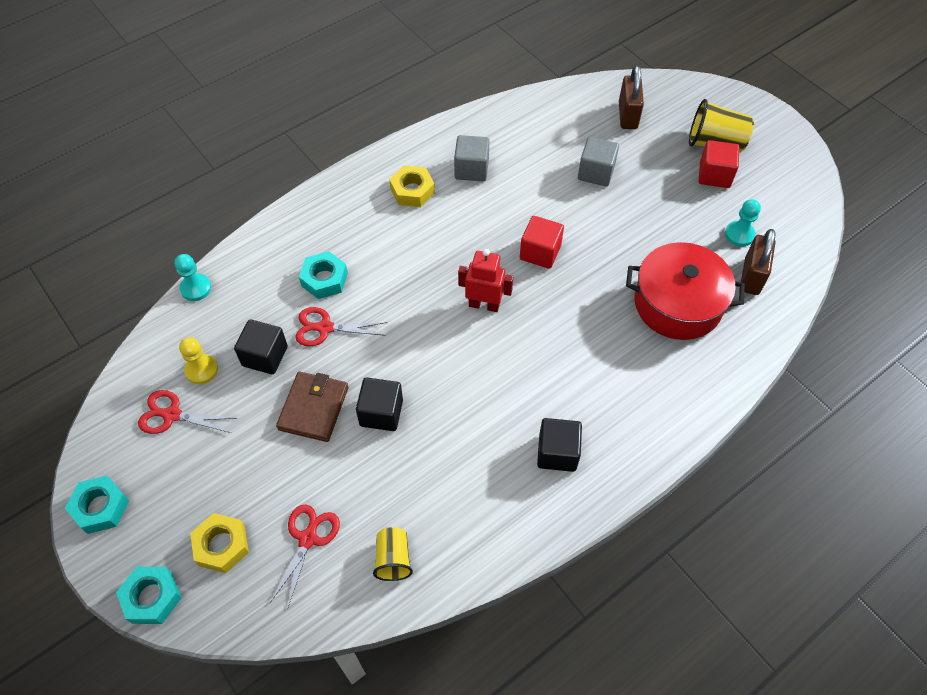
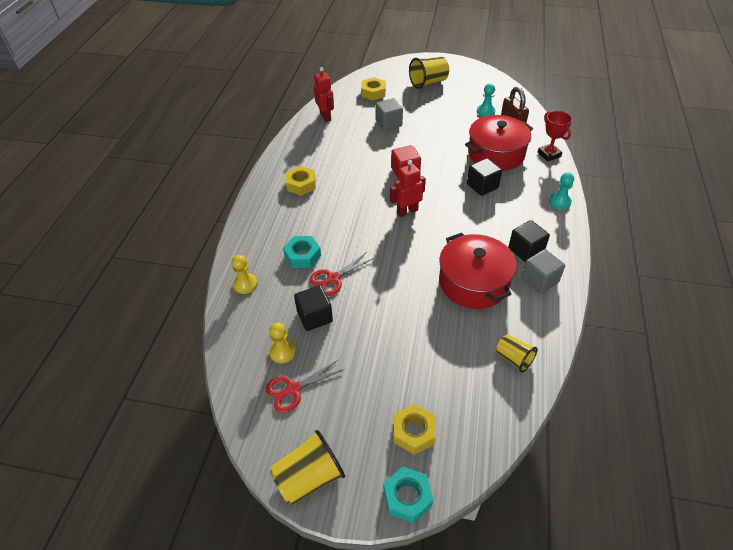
camera: 40 degrees left, 10 degrees down
(100, 507) = (309, 478): turquoise nut -> yellow cup
(196, 288) = (223, 312): turquoise pawn -> turquoise pawn (559, 202)
(243, 272) = (245, 284): none -> yellow pawn
(308, 539) = (457, 387): red scissors -> none
(314, 408) = (377, 321): brown wallet -> none
(381, 413) = (418, 296): black cube -> black cube (482, 186)
(454, 444) = (473, 282): none -> red pot
(471, 169) = (322, 157): grey cube -> grey cube (539, 280)
(533, 116) = (325, 116): none -> red robot
(628, 115) = (373, 92): brown padlock -> yellow nut
(714, 175) = (444, 95): red cube -> none
(747, 352) = (549, 154): none -> red trophy

